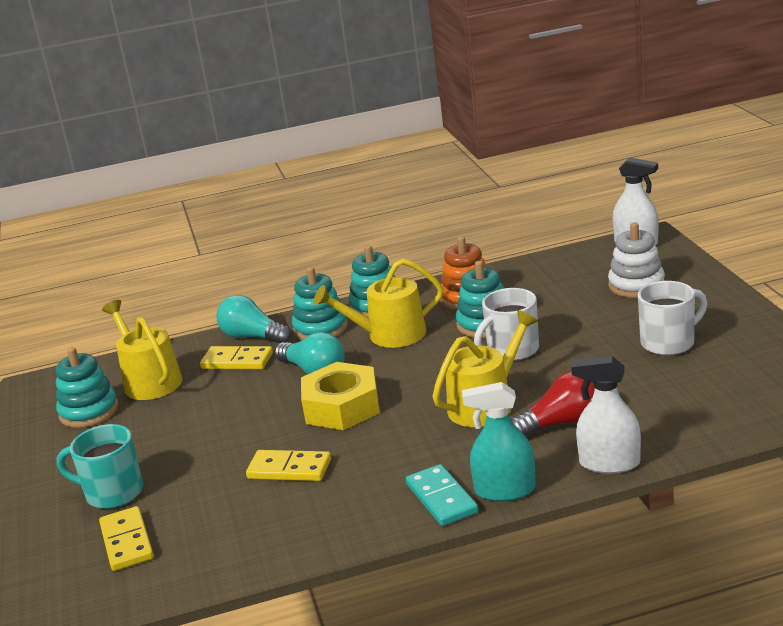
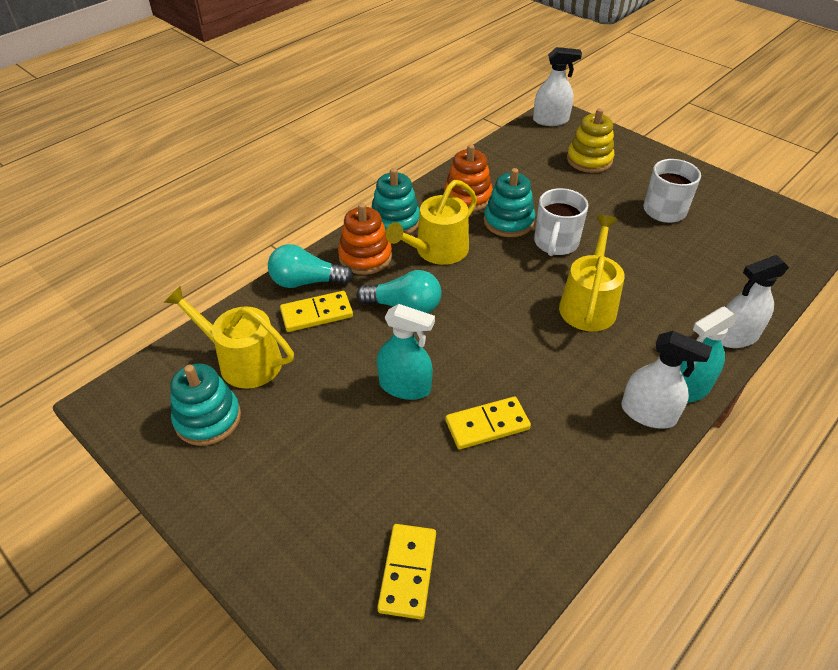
camera: 35 degrees left, 20 degrees up
(112, 493) = (333, 515): turquoise mug -> none
(126, 542) = (407, 572): yellow domino -> yellow domino turned 60 degrees clockwise
(252, 426) = (405, 386): none -> turquoise spray bottle
(320, 328) = (365, 257): turquoise stacking toy -> orange stacking toy
(341, 407) = (468, 340): yellow nut -> none
(442, 498) = (648, 413): turquoise domino -> white spray bottle
(562, 423) = (664, 306): red light bulb -> none
(636, 285) = (589, 160): white stacking toy -> yellow stacking toy

